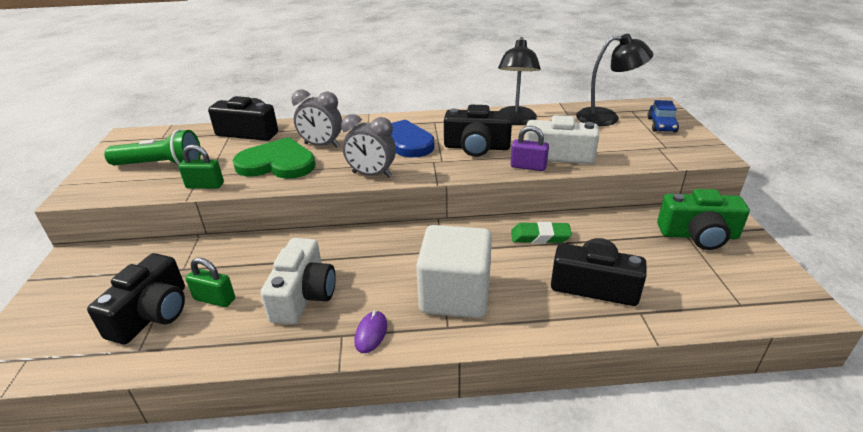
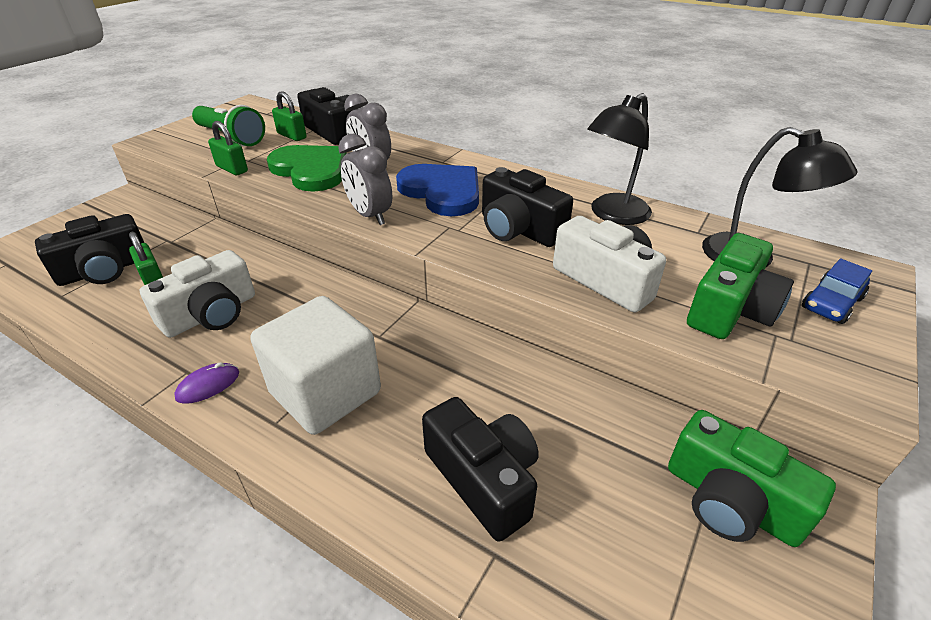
camera: 35 degrees right, 5 degrees up
(217, 146) = (292, 136): none -> green padlock
(528, 166) = (545, 279): purple padlock -> none
(540, 236) = (501, 377): green eraser -> none
(628, 144) = (730, 309): none -> green camera

